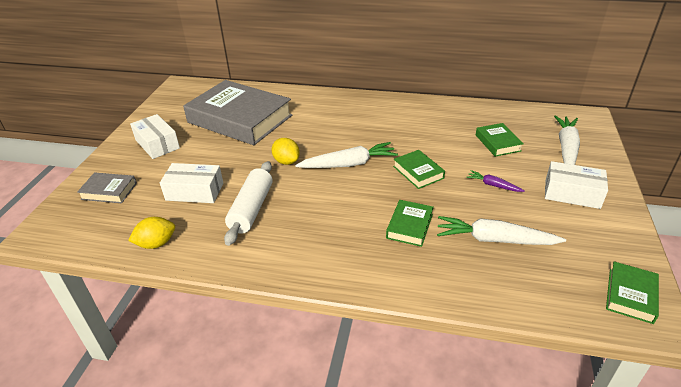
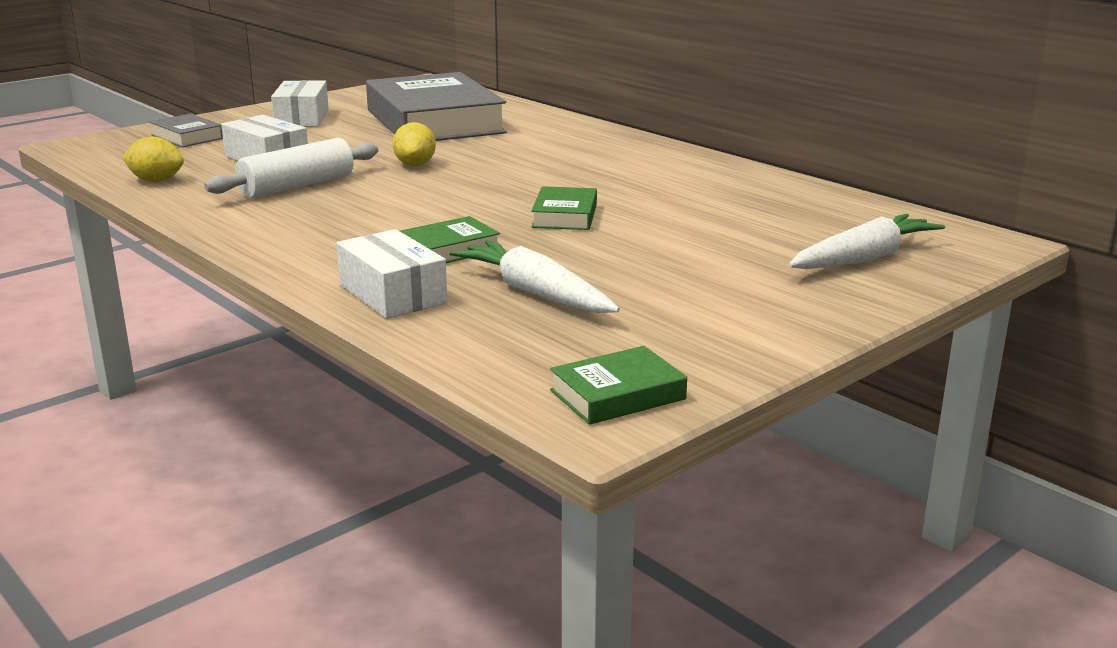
camera: 35 degrees right, 15 degrees down
(349, 164) = (487, 186): white carrot -> none
(493, 185) = (648, 254): purple carrot -> none
(498, 143) = (753, 224): green book -> none
(572, 193) = (759, 296): white box -> white box (392, 294)

